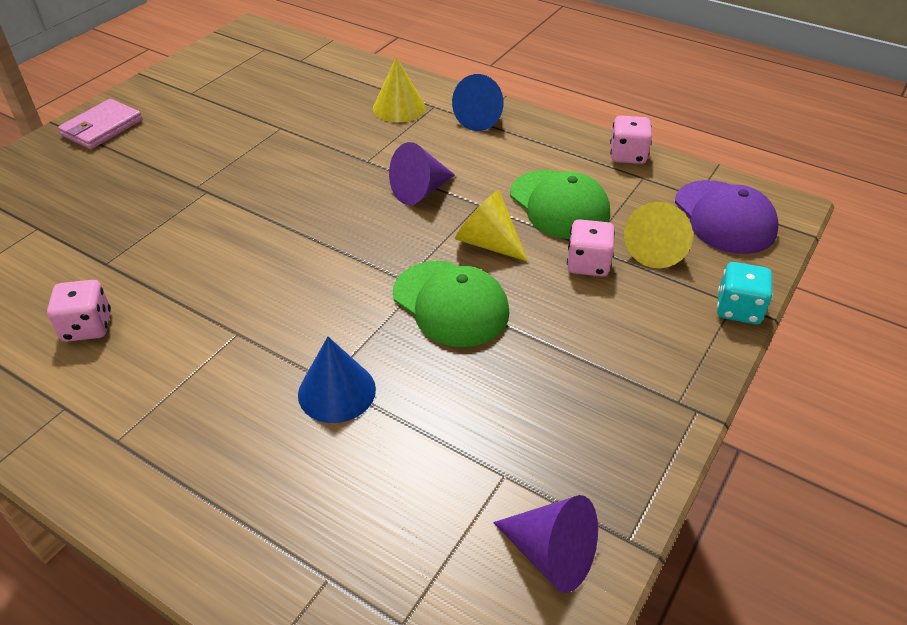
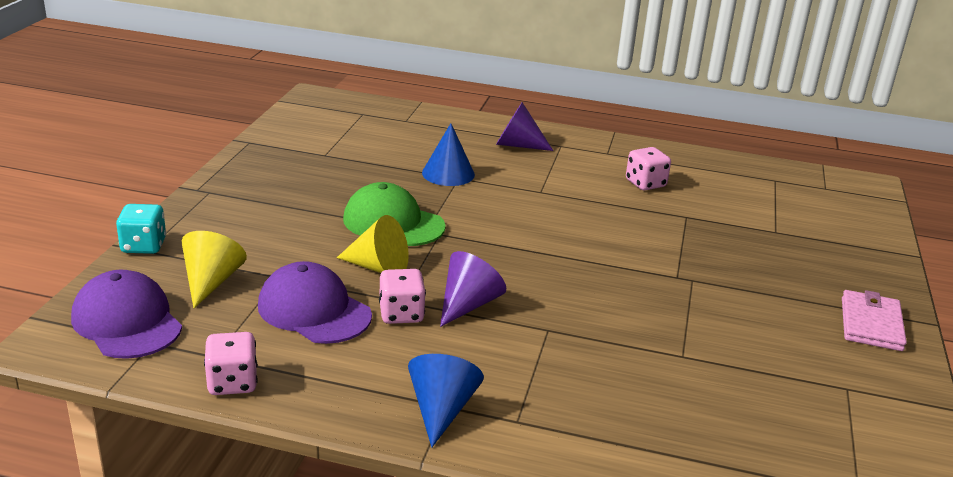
camera: 160 degrees right, 15 degrees down
(399, 108) = (562, 409): yellow cone -> none
(551, 554) = (293, 134): purple cone -> purple cone (517, 145)
(559, 205) = (314, 310): green cap -> purple cap
(588, 264) = (279, 262): pink dice -> pink dice (401, 314)

